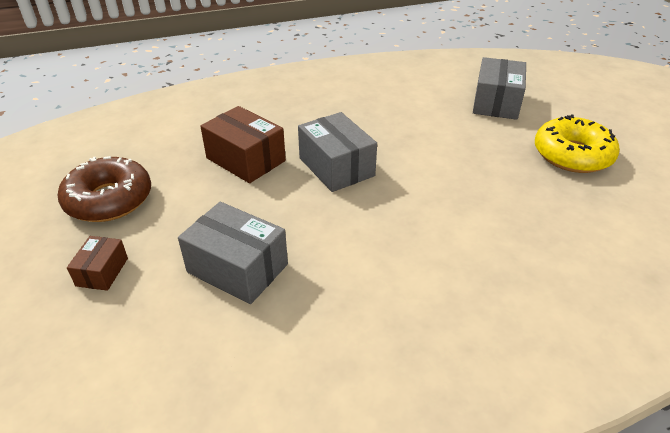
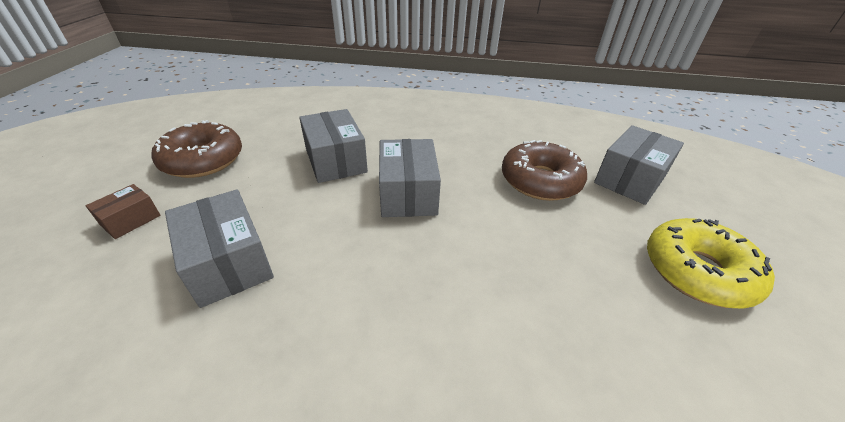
camera: 25 degrees right, 0 degrees up
(245, 159) = (335, 160): brown box -> grey box
(432, 124) = (540, 181): none -> brown donut

